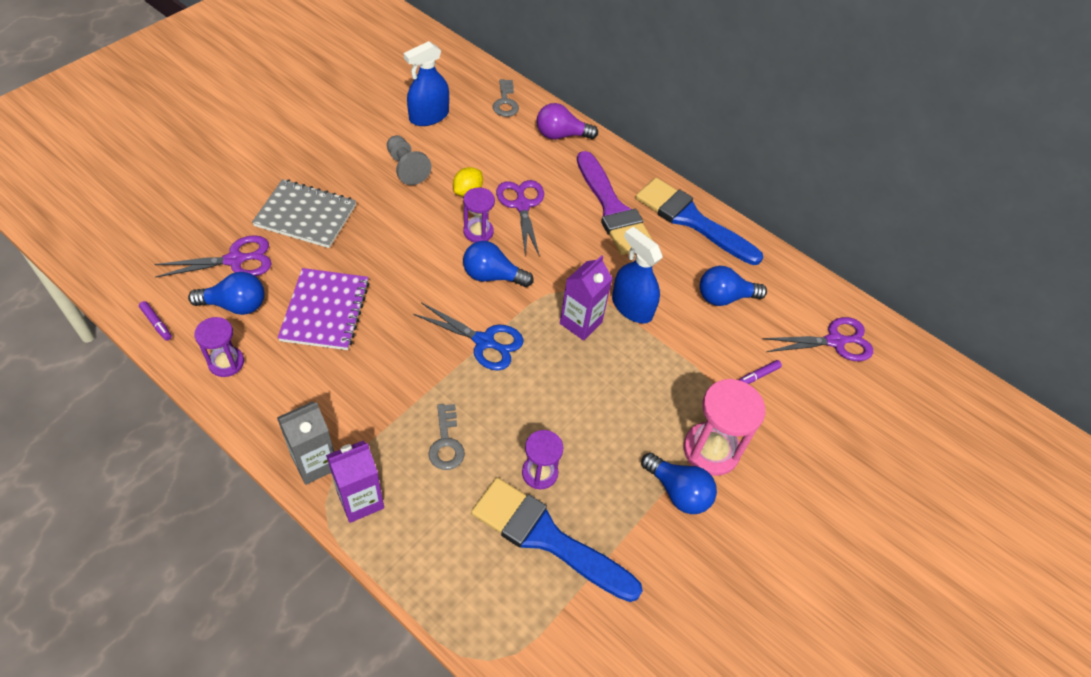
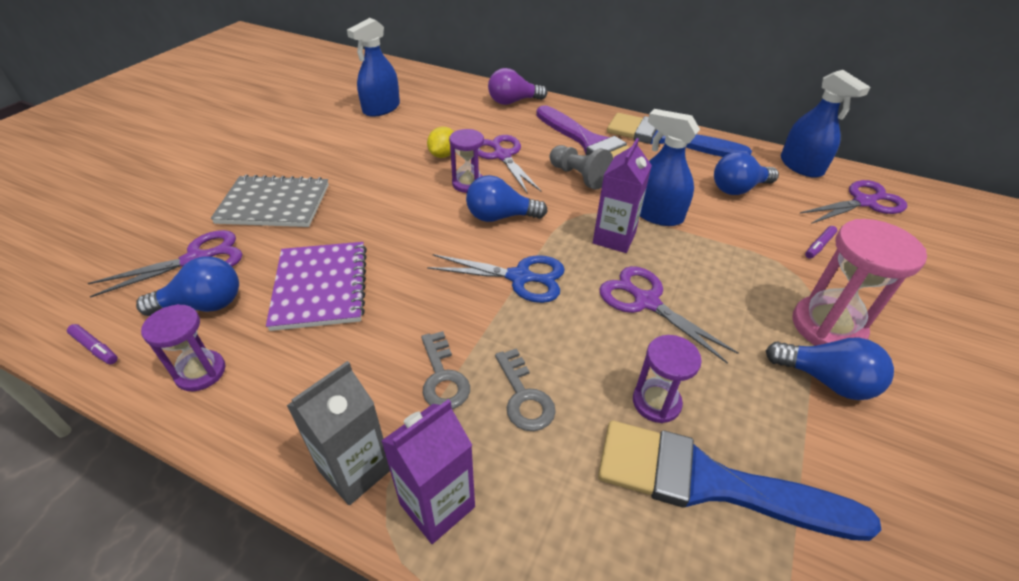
camera: 10 degrees left, 10 degrees down
(406, 168) = (373, 148): grey pawn -> grey pawn (578, 176)
(505, 102) = (450, 89): grey key -> grey key (443, 377)
(576, 390) = (646, 302): none -> purple scissors
(804, 285) = (801, 166): none -> blue spray bottle

